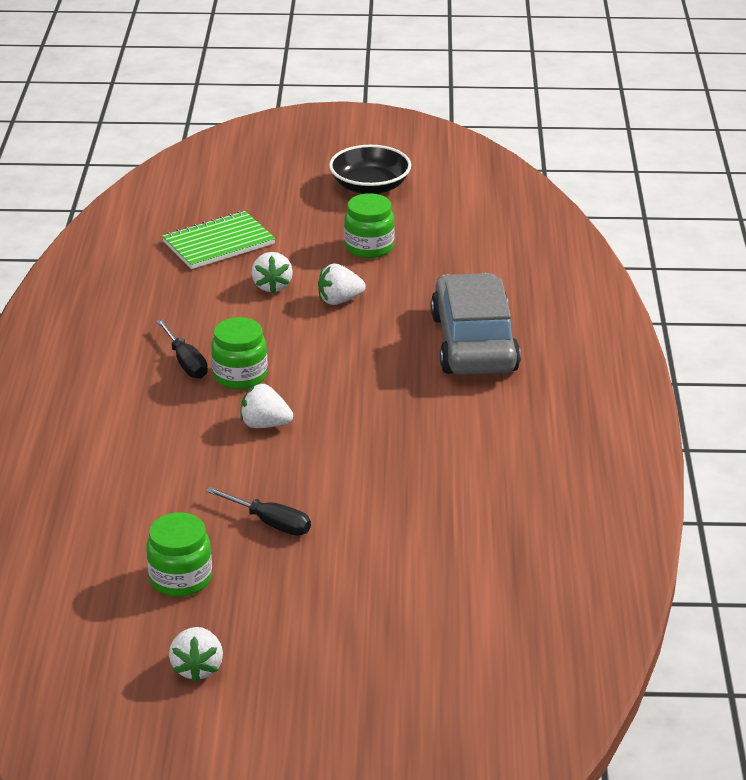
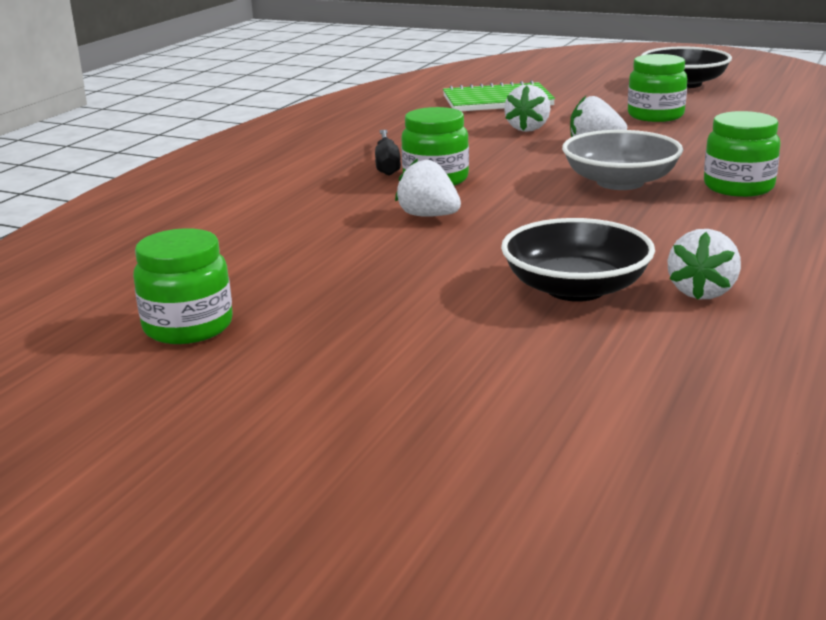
camera: 25 degrees right, 10 degrees down
(197, 668) = (100, 424): white strawberry -> white strawberry (702, 292)
(270, 523) = (353, 295): black screwdriver -> none
(385, 353) = (620, 182): none -> grey bowl
(413, 483) = (575, 288): none -> black bowl
(473, 343) = (738, 187): grey car -> green jar

